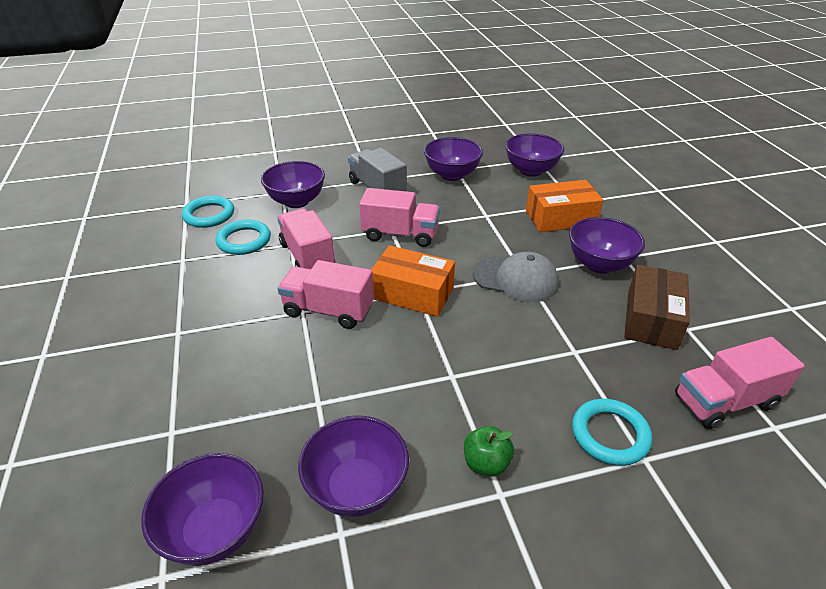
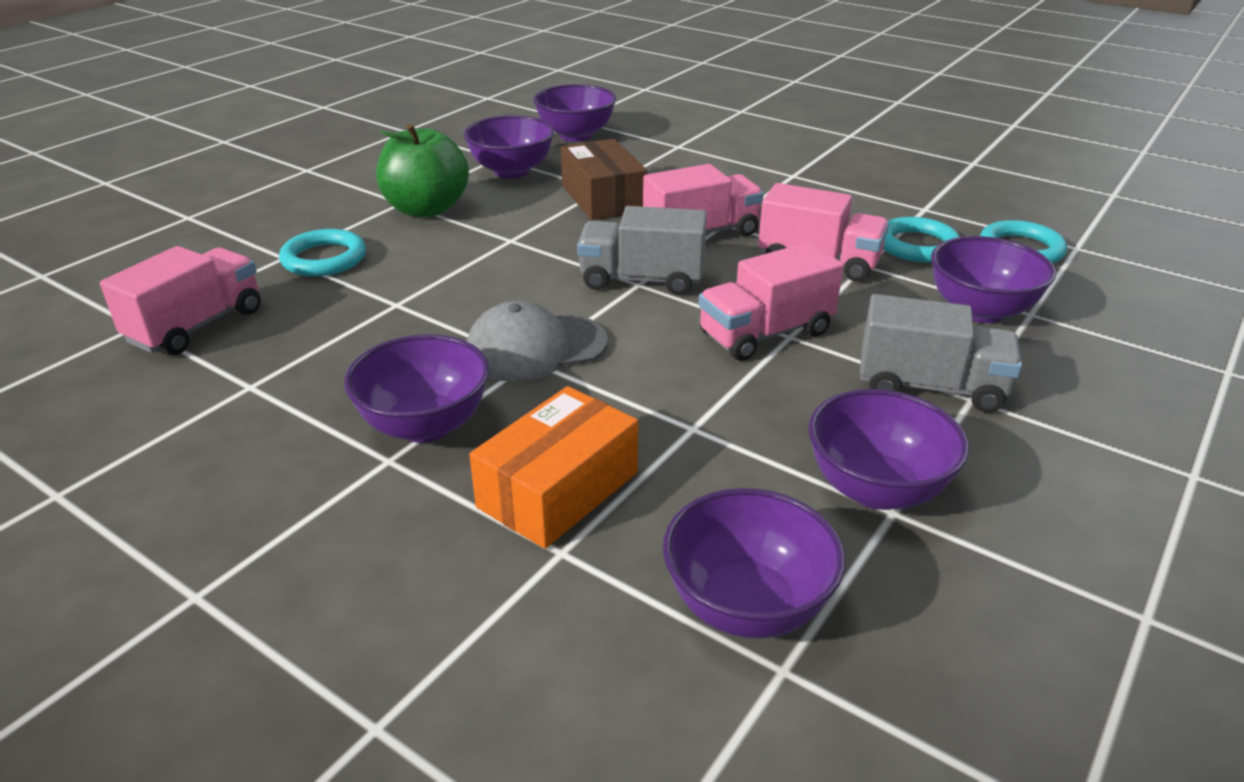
camera: 140 degrees right, 5 degrees down
(412, 293) = (641, 280): orange box -> grey truck
(486, 463) = (426, 209): green apple -> green apple, size x1.91
(651, 319) = (308, 376): brown box -> brown box (603, 198)

